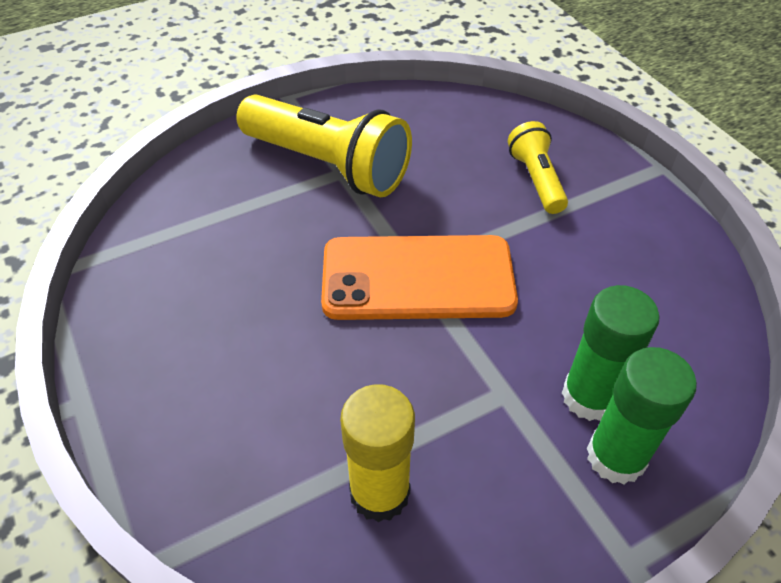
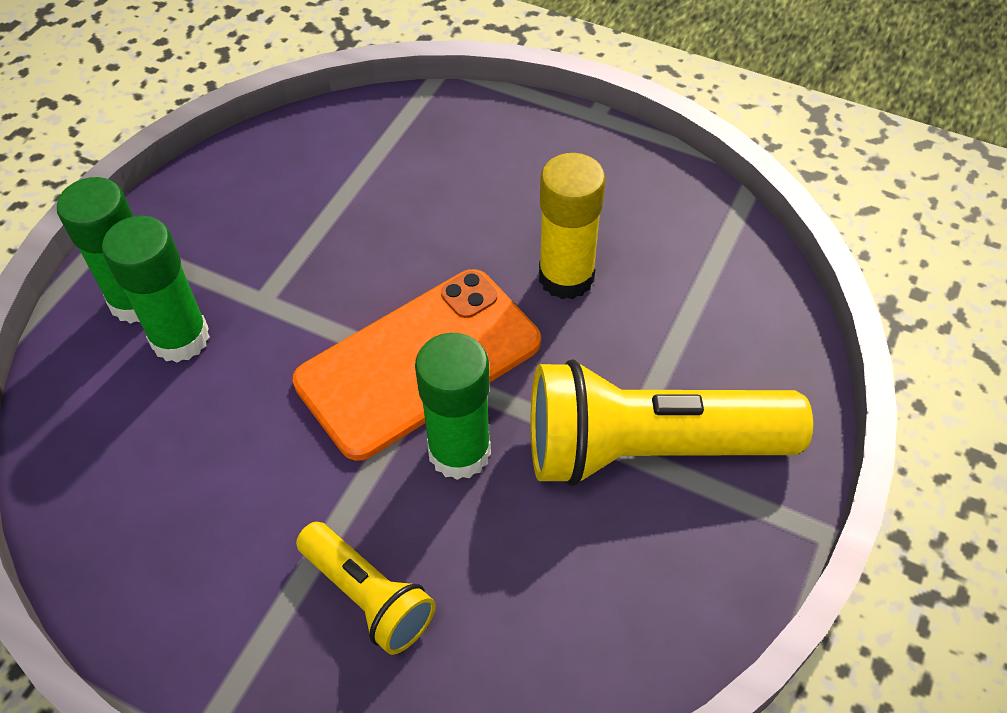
camera: 145 degrees right, 5 degrees up
(379, 492) = (319, 181): yellow glue stick -> yellow glue stick (566, 277)
(434, 216) = (459, 452): none -> green glue stick

